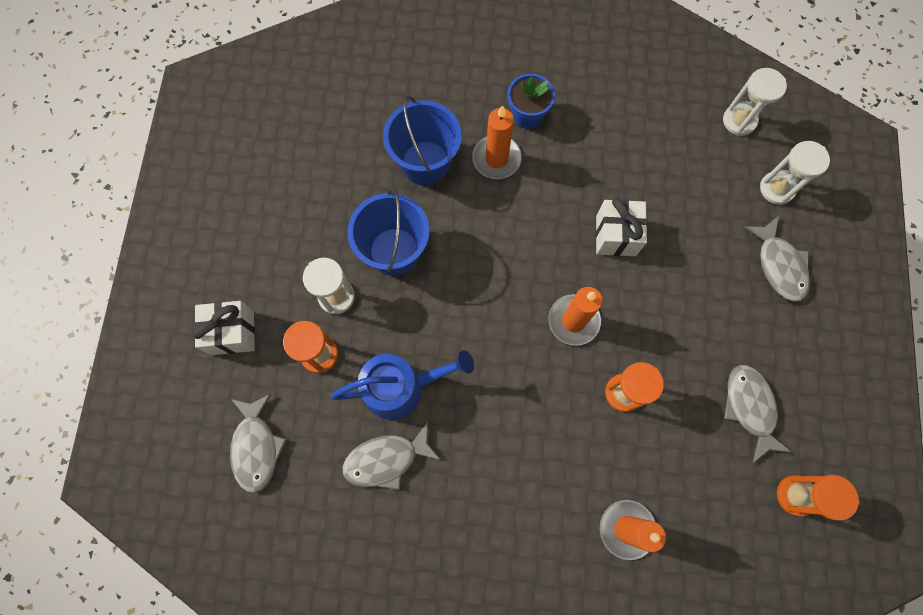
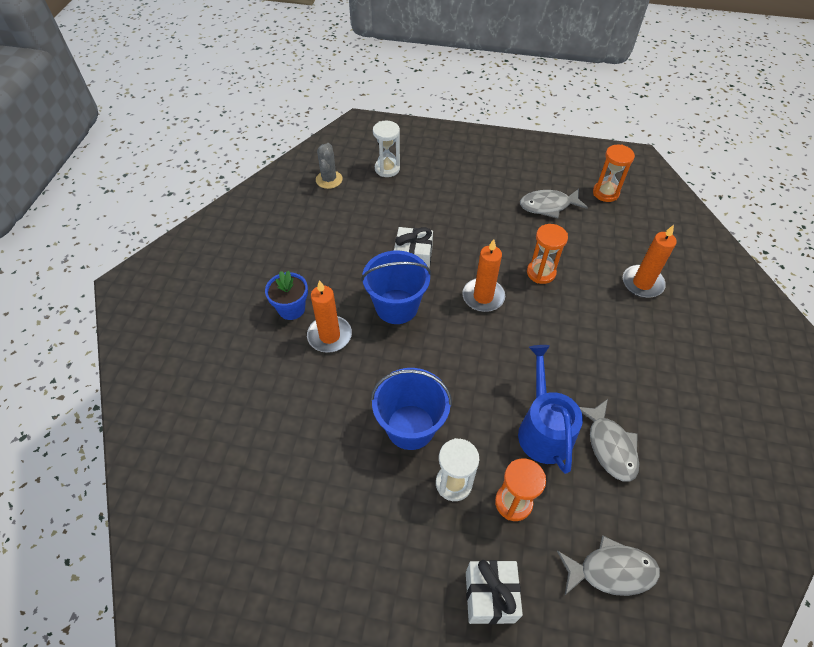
camera: 85 degrees left, 20 degrees down
(425, 163) = (322, 393): blue bucket -> blue bucket (396, 306)
(739, 121) = (329, 179): white hourglass -> grey cactus
(779, 265) = (445, 176): grey fish -> none

